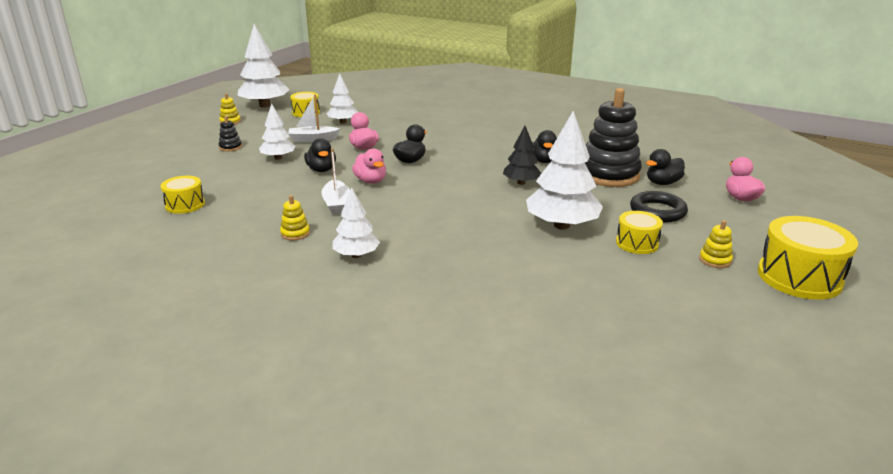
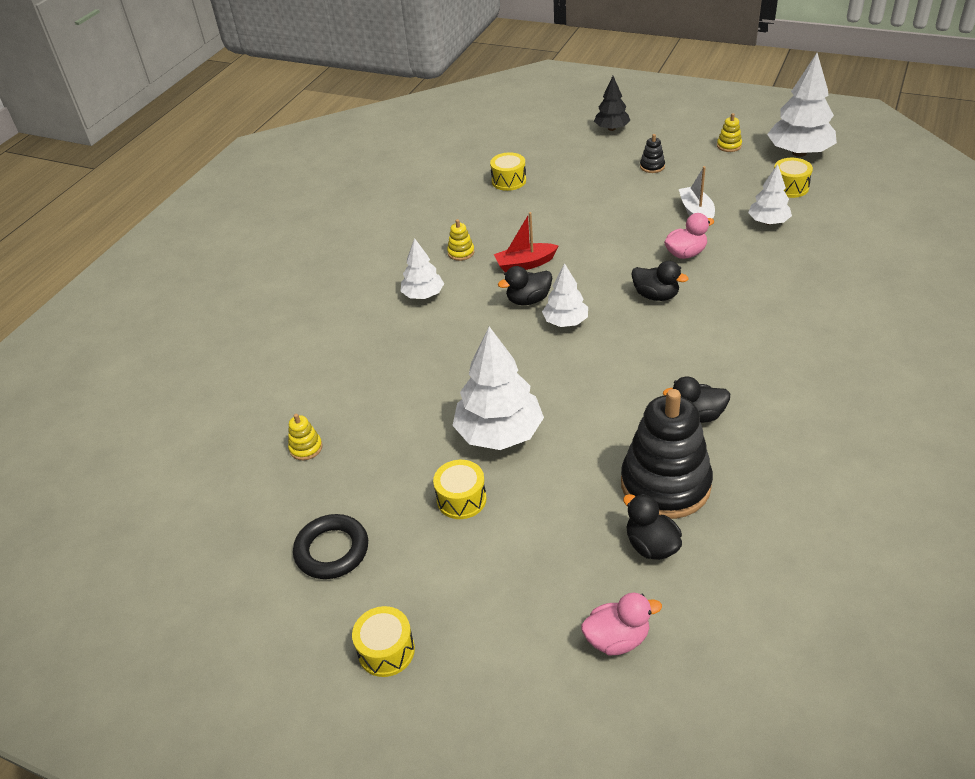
camera: 90 degrees right, 15 degrees up
(278, 158) = (633, 202): white tree -> white tree (565, 322)
(321, 170) = (609, 237): black duck -> black duck (528, 300)
(337, 204) = (525, 264): white boat -> red boat
(370, 181) = (588, 276): pink duck -> none
(521, 183) = (614, 395): black tree -> black tree (611, 129)
(657, 211) = (552, 528): black ring -> black ring (332, 550)
(715, 260) = (425, 570): yellow stacking toy -> yellow stacking toy (306, 448)
(799, 277) = (386, 650): yellow drum -> yellow drum, size x0.58

